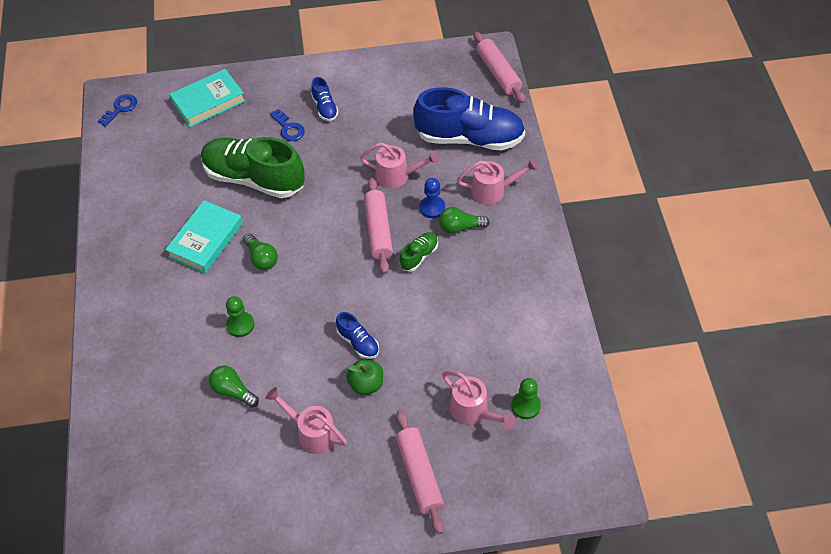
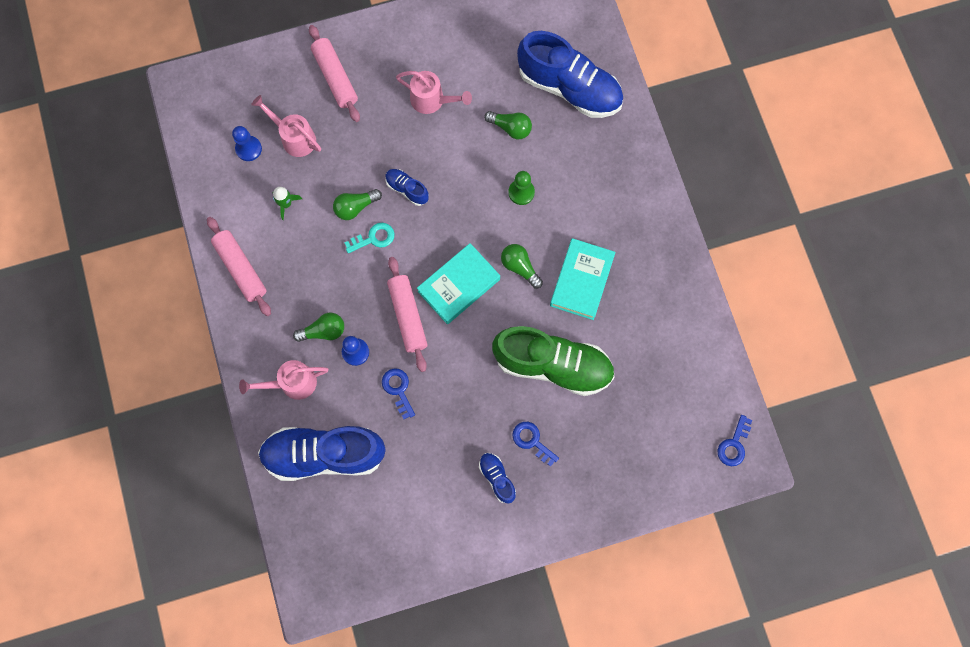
camera: 170 degrees right, 20 degrees up
(155, 426) = (569, 88): none -> blue shoe
(208, 102) = (635, 469): turquoise book -> turquoise book (459, 285)
(366, 384) = (393, 150): green apple -> none
(397, 176) = (398, 389): pink watering can -> blue key
(400, 301) = (374, 238): none -> turquoise key
(415, 331) = (355, 207): none -> green light bulb
(419, 256) = (362, 291): green shoe -> none
(488, 344) = (286, 204): none -> green rocket
(498, 73) = (298, 563): pink rolling pin -> pink rolling pin (241, 269)
(525, 406) = (248, 149): green pawn -> blue pawn

